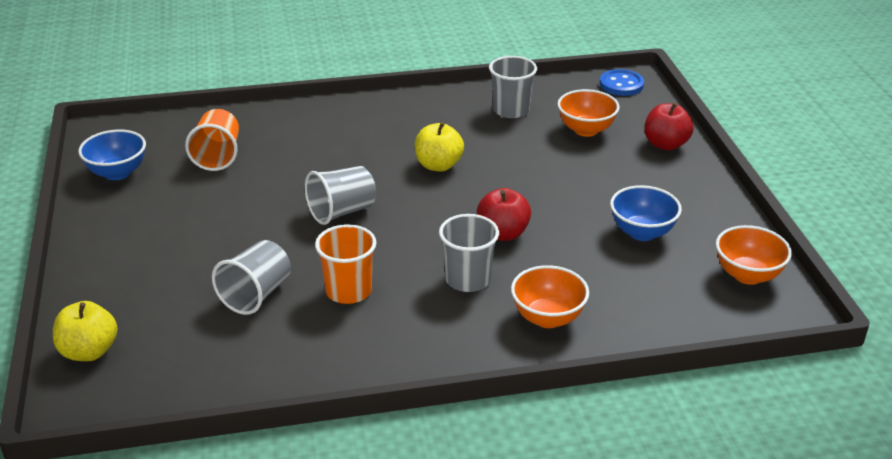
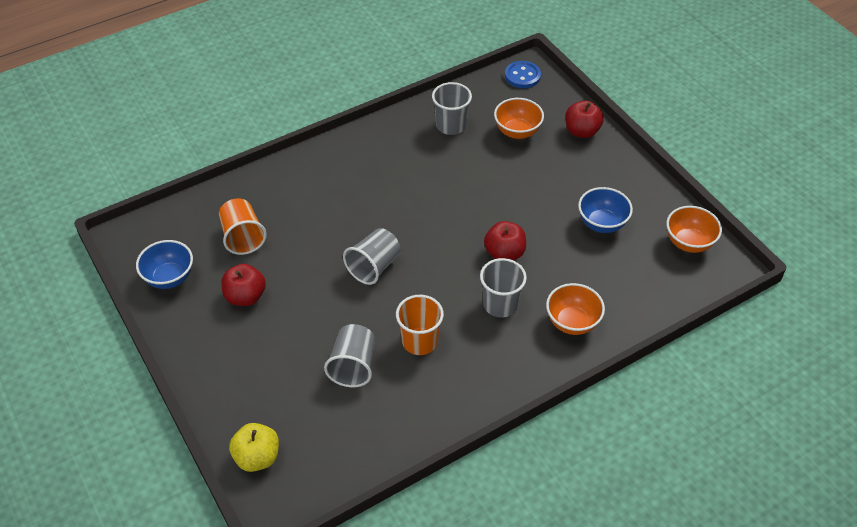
camera: 20 degrees left, 15 degrees up
(183, 206) = (245, 296): none -> red apple
(438, 165) = (423, 199): yellow apple -> none

